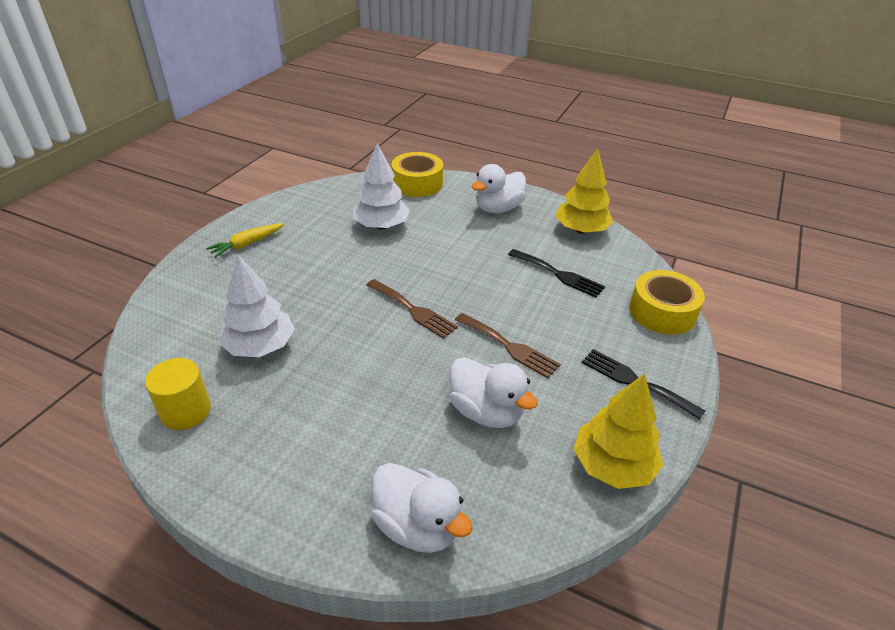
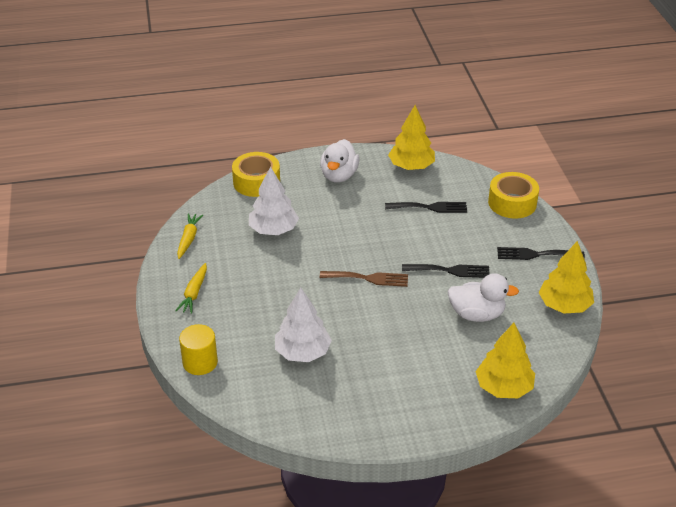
camera: 35 degrees left, 0 degrees up
(185, 411) = (310, 411): yellow cylinder -> yellow cylinder (200, 362)
(303, 201) = (188, 239): none -> yellow carrot
(417, 526) = (503, 387): white duck -> yellow tree
(509, 347) = (450, 270): brown fork -> black fork

